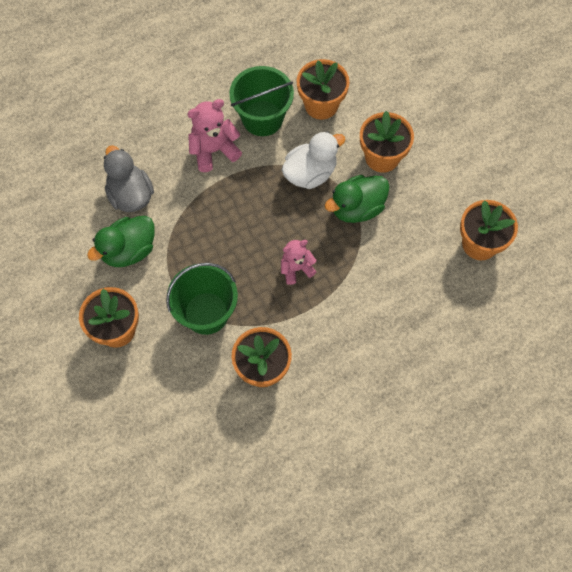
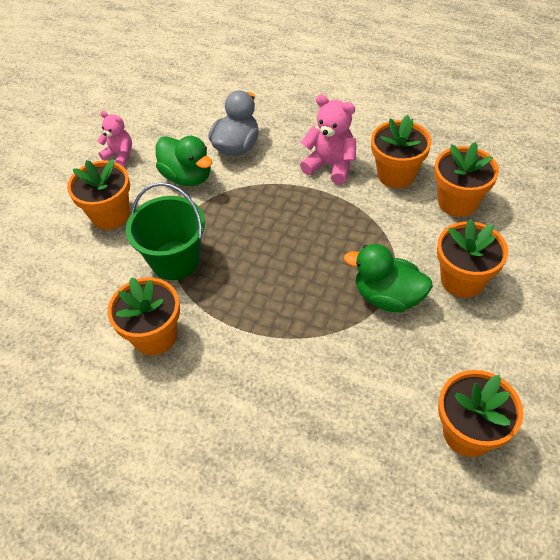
camera: 55 degrees right, 15 degrees down
(129, 250) = (187, 177): green duck -> green duck turned 150 degrees counterclockwise
(262, 118) = (396, 174): green bucket -> orange flower pot
(296, 268) = (278, 293): pink teddy bear -> pink teddy bear (120, 155)
(310, 173) = (383, 239): white duck -> none

